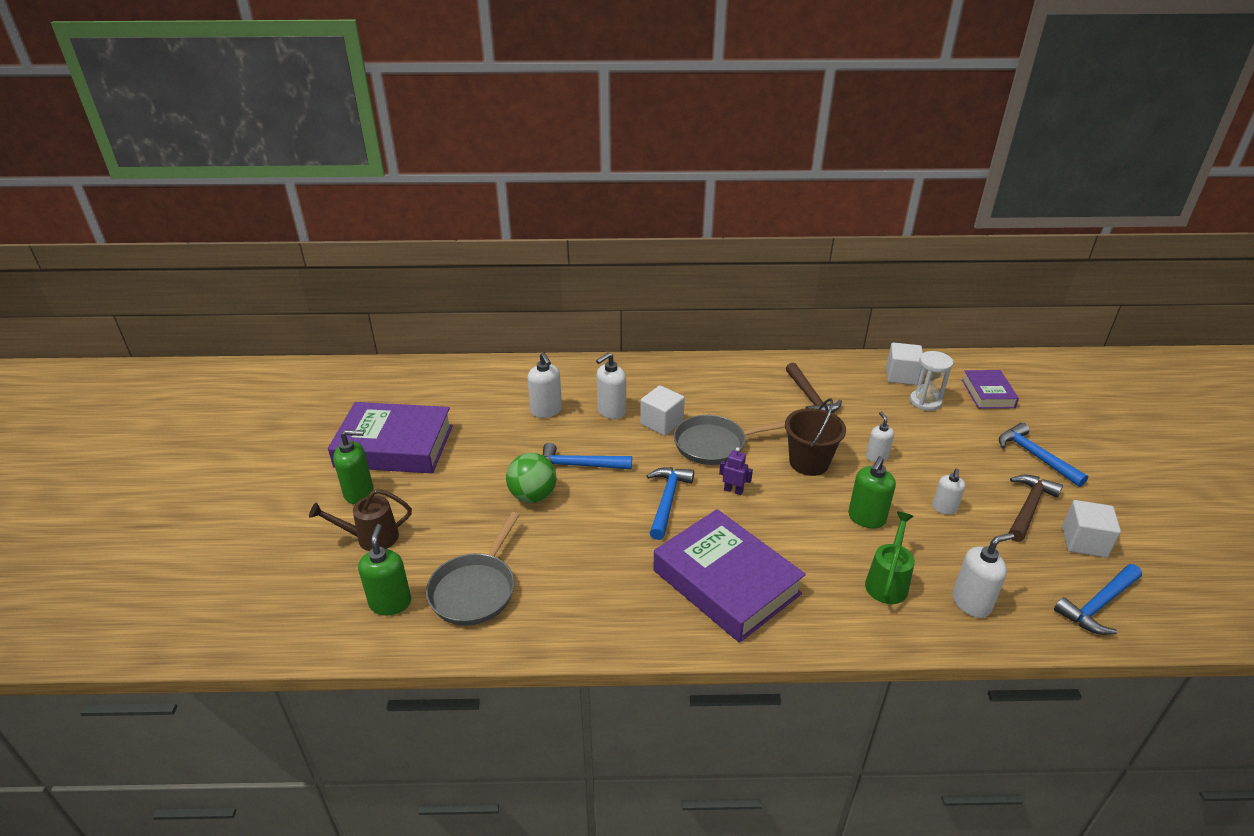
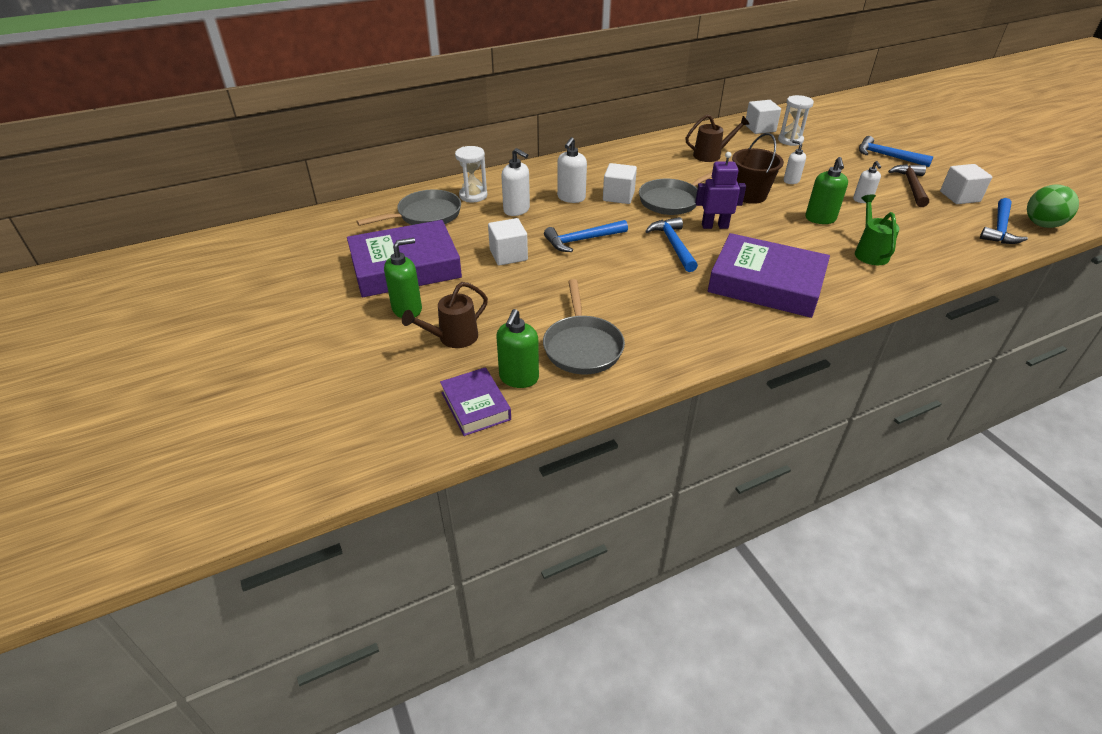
camera: 25 degrees left, 5 degrees up
(390, 603) = (518, 378): green soap dispenser -> green soap dispenser turned 135 degrees counterclockwise
(458, 393) = (425, 215): none -> grey pan
(495, 461) = (508, 255): none -> white cube
(519, 382) = (473, 195): none -> white hourglass
(533, 496) = (565, 270): green ball -> green ball (1042, 224)
(733, 490) = (714, 226): purple robot -> purple robot, size x1.65
(810, 397) = (711, 155): brown hammer -> brown watering can
(971, 603) = (930, 249): white soap dispenser -> none
(988, 393) = (825, 127): purple book -> purple book (476, 406)

